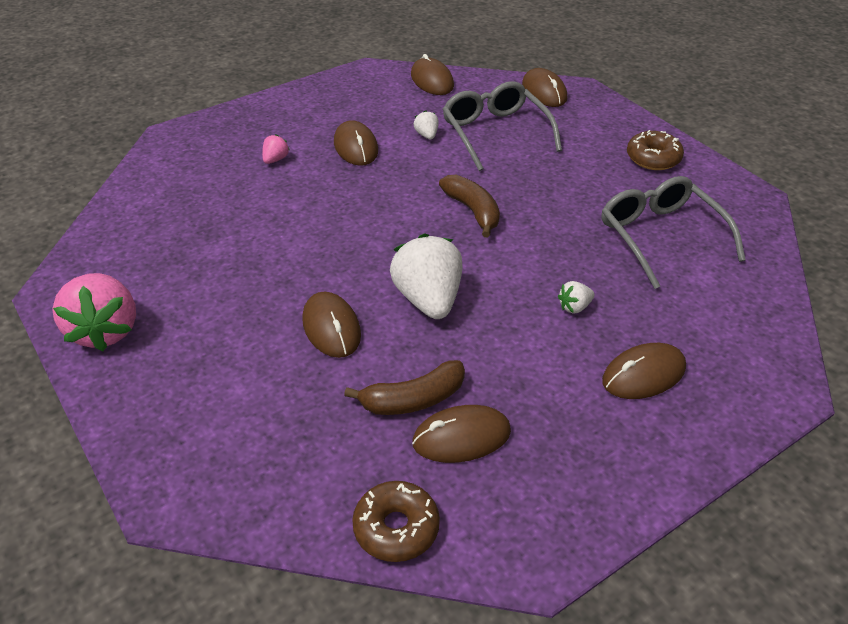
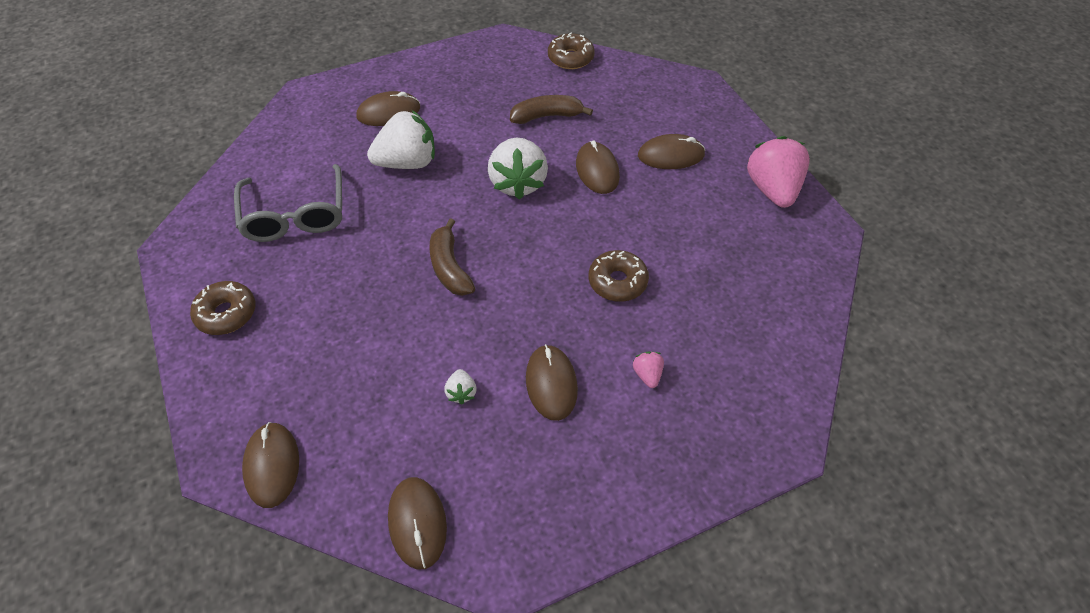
camera: 170 degrees left, 10 degrees up
(275, 159) = (647, 375): pink strawberry -> pink strawberry turned 135 degrees clockwise
(302, 218) = (617, 282): none -> brown donut
(461, 437) = (522, 93): brown mouse -> brown mouse (671, 155)
(495, 133) = (377, 384): grey glasses -> none
(574, 307) = (407, 163): white strawberry -> white strawberry, size x2.26

